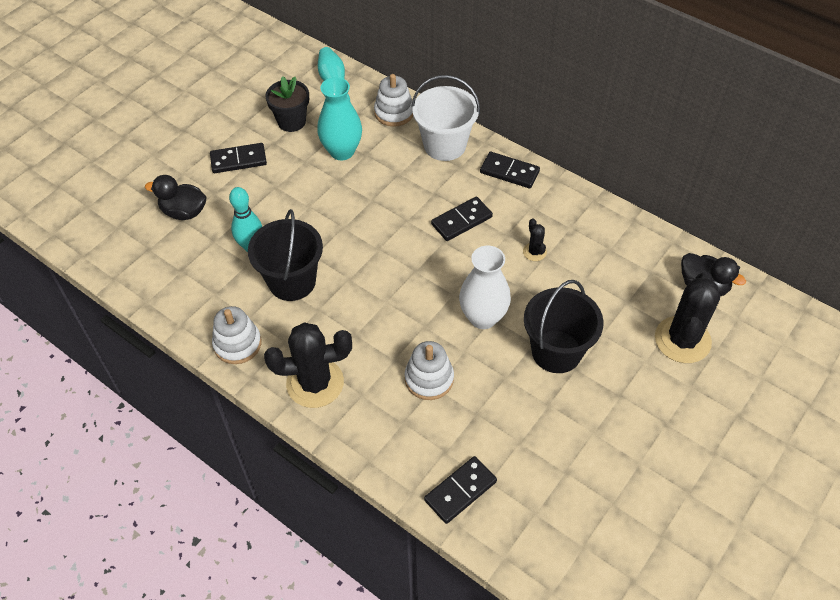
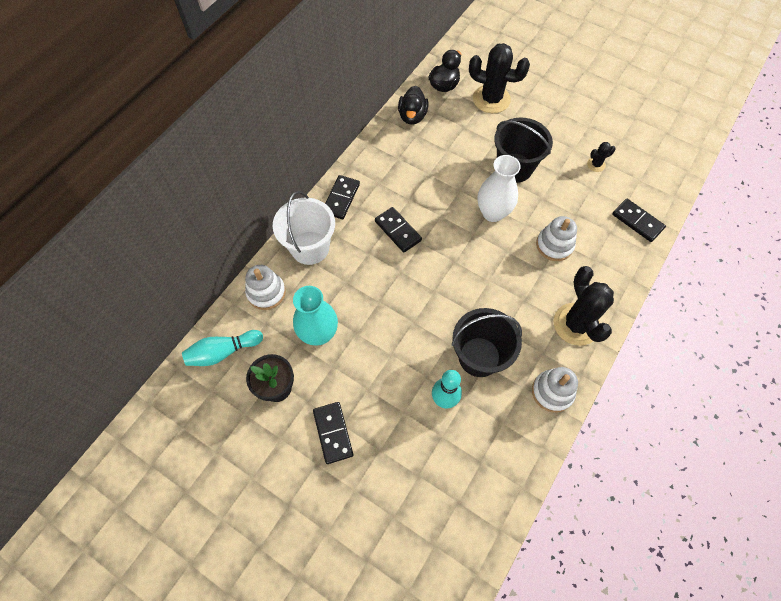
camera: 95 degrees left, 10 degrees up
(184, 212) = (407, 476): black duck -> black duck (412, 116)
(534, 252) = (425, 181): black cactus -> black cactus (596, 164)

